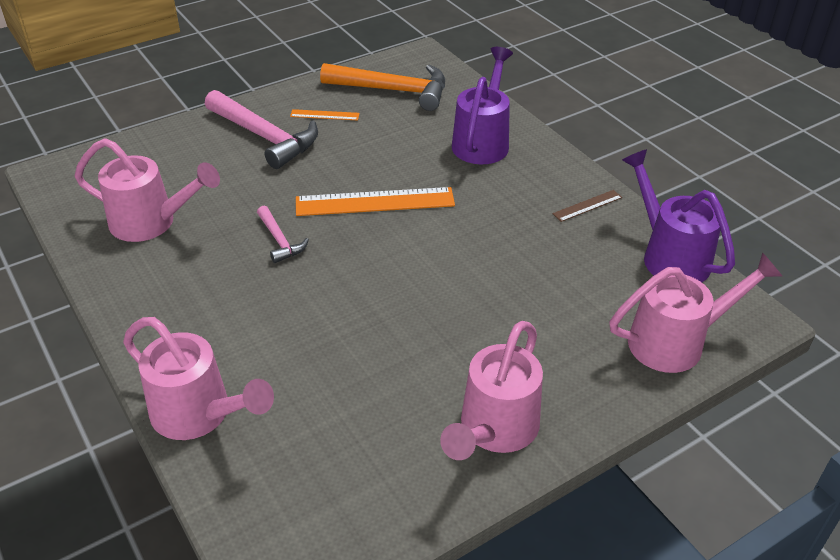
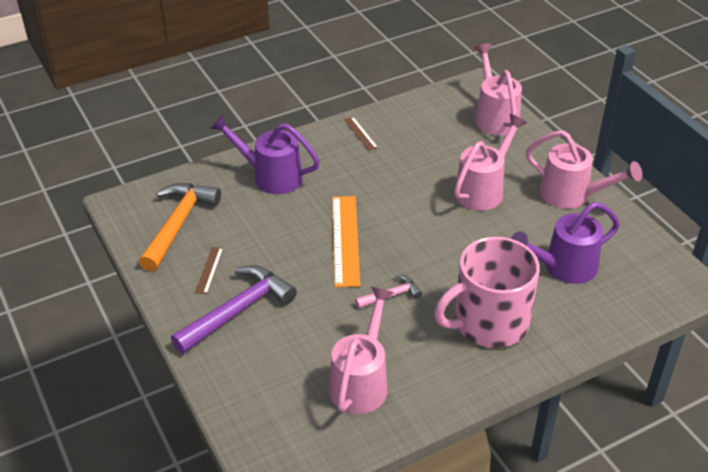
camera: 85 degrees left, 0 degrees up
(199, 414) = (576, 331): pink watering can -> pink watering can (483, 190)
(226, 325) = (489, 322): none -> pink mug
(264, 137) = (238, 311): pink hammer -> purple hammer
(324, 115) = (209, 270): orange ruler -> brown ruler
(669, 256) = (416, 106): purple watering can -> purple watering can (563, 267)

